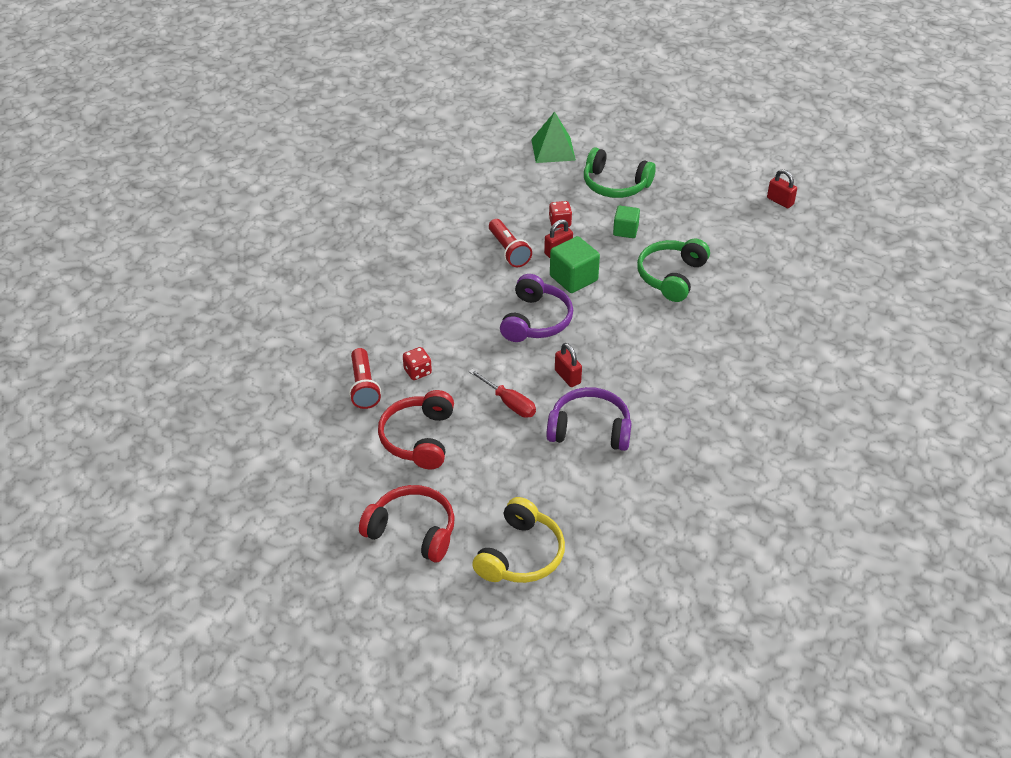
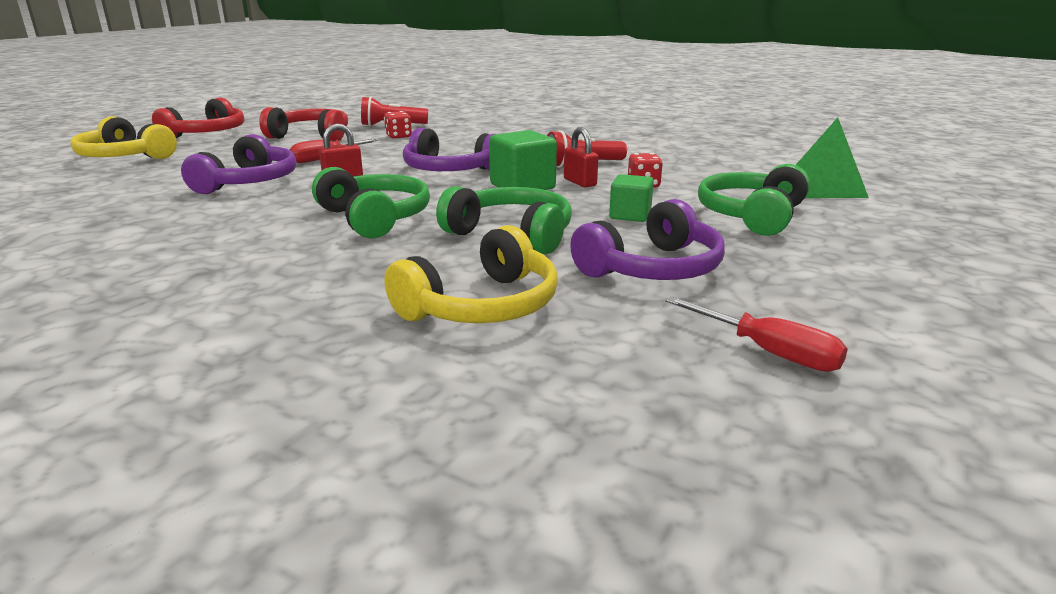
camera: 95 degrees right, 20 degrees down
(657, 339) = (374, 218): none -> green headphones
(706, 226) = (652, 268): none -> purple headphones
(766, 279) = (482, 305): none -> yellow headphones
(780, 201) = (768, 352): red padlock -> red screwdriver

